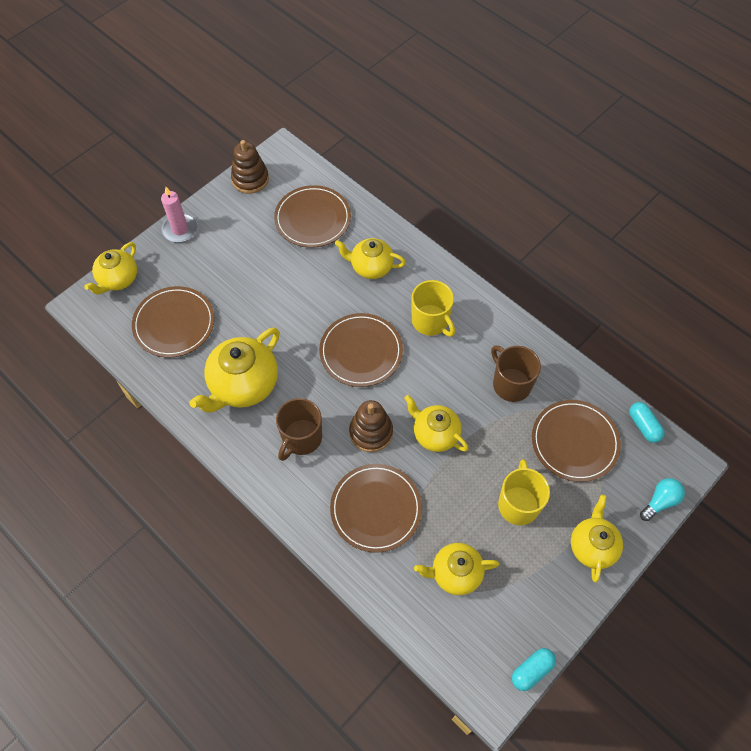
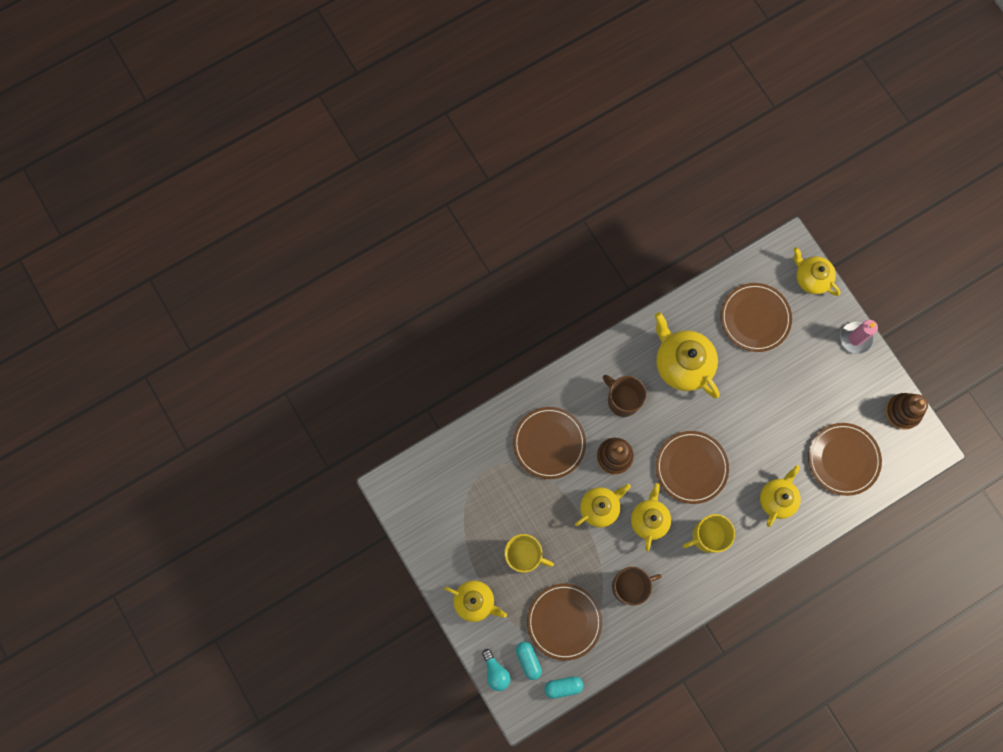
camera: 105 degrees right, 15 degrees up
(455, 573) = (483, 489): yellow teapot -> yellow teapot (649, 519)
(531, 671) = (399, 522): turquoise capsule -> turquoise capsule (528, 660)

